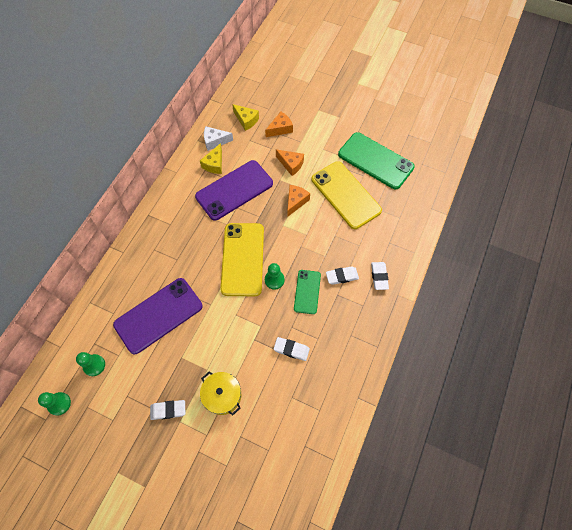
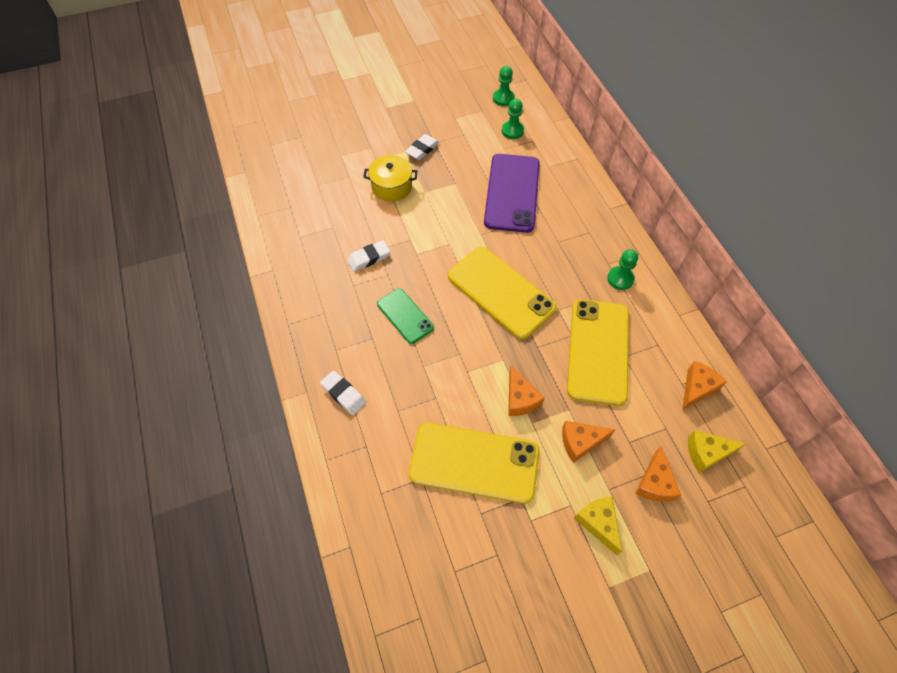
camera: 135 degrees right, 5 degrees down
(214, 164) = (658, 360): yellow cheese -> yellow cheese (598, 523)
(215, 141) = (697, 388): white cheese -> orange cheese
(234, 190) = (598, 351): purple phone -> yellow phone
(274, 280) = (448, 299): green pawn -> green pawn (620, 279)
(342, 276) = (384, 360): white eraser -> none
(375, 161) = (487, 555): green phone -> none

